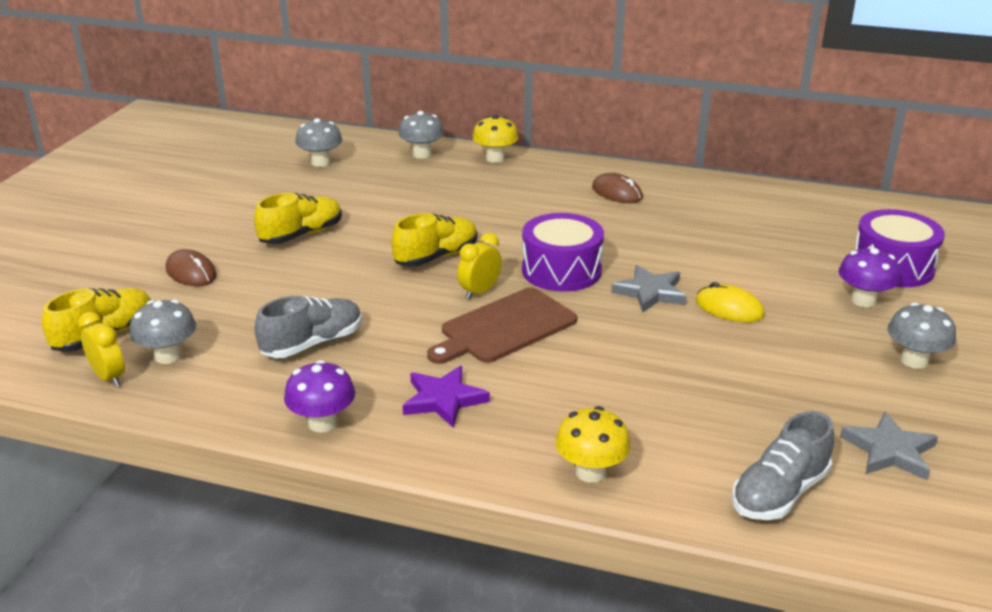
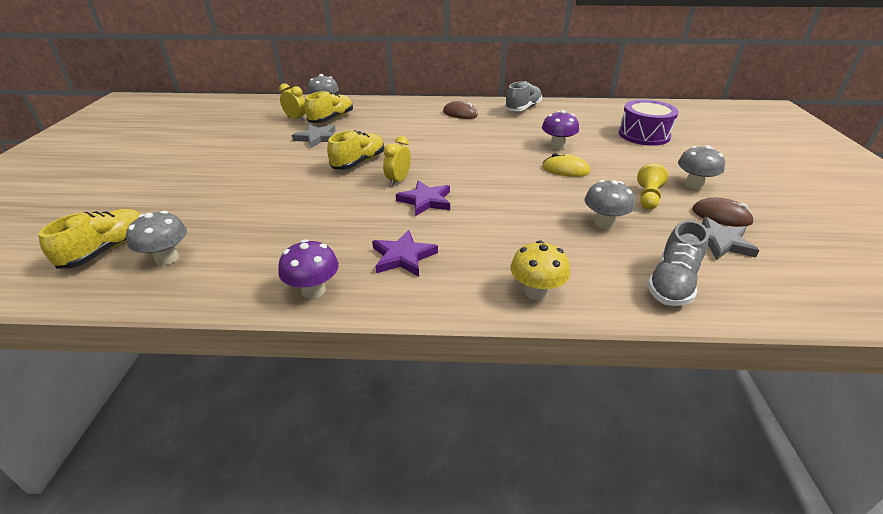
camera: 15 degrees left, 5 degrees up
(109, 377) = (115, 283): yellow clock -> yellow clock (296, 119)
(191, 272) = (174, 194): brown mouse -> brown mouse (721, 216)
(301, 235) = (255, 160): yellow shoe -> yellow shoe (331, 119)
(312, 343) = (286, 231): grey shoe -> grey shoe (523, 108)
(321, 162) = (256, 116): grey mushroom -> grey mushroom (604, 223)
(495, 158) = (374, 103): yellow mushroom -> none
(504, 327) = (426, 201): brown cutting board -> purple star
(561, 270) = (447, 161): purple drum -> none
(650, 292) = (511, 166): grey star -> grey star (317, 138)
(828, 370) = (648, 197): none -> yellow pawn
(863, 300) = (641, 155): purple mushroom -> purple mushroom (557, 146)

